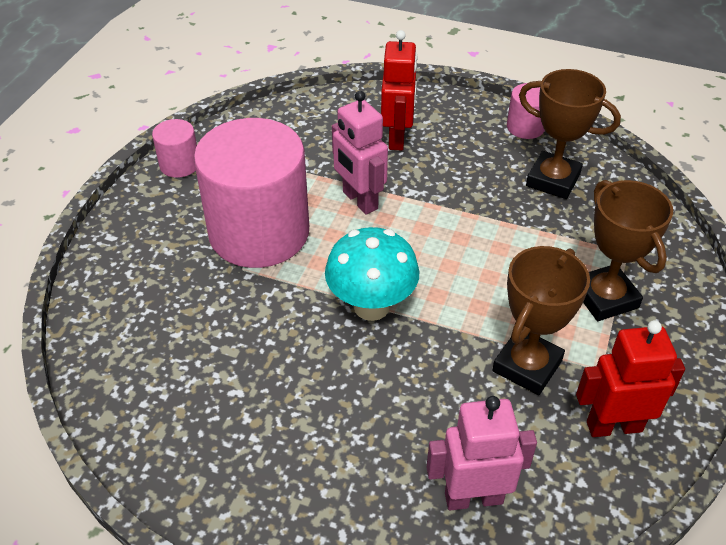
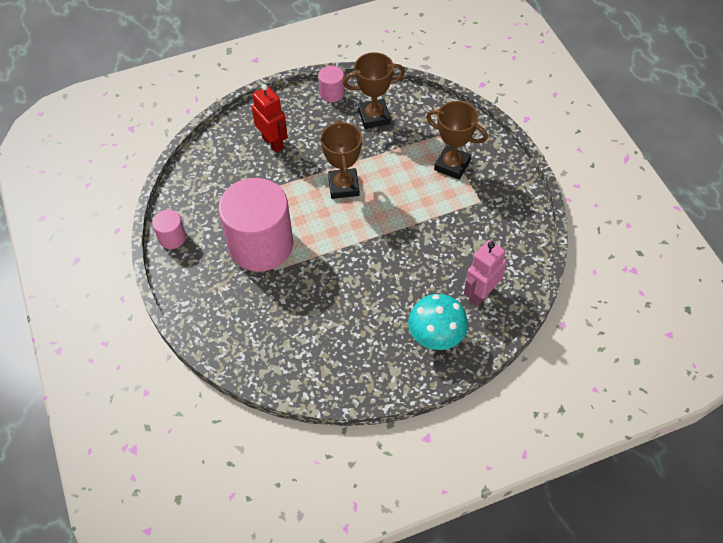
camera: 40 degrees left, 10 degrees up
(359, 200) = (292, 192): pink robot -> none
(371, 306) = (356, 243): turquoise mushroom -> turquoise mushroom (436, 339)
(527, 366) = (449, 222): brown trophy -> brown trophy (343, 186)
(614, 426) = (506, 223): red robot -> none

